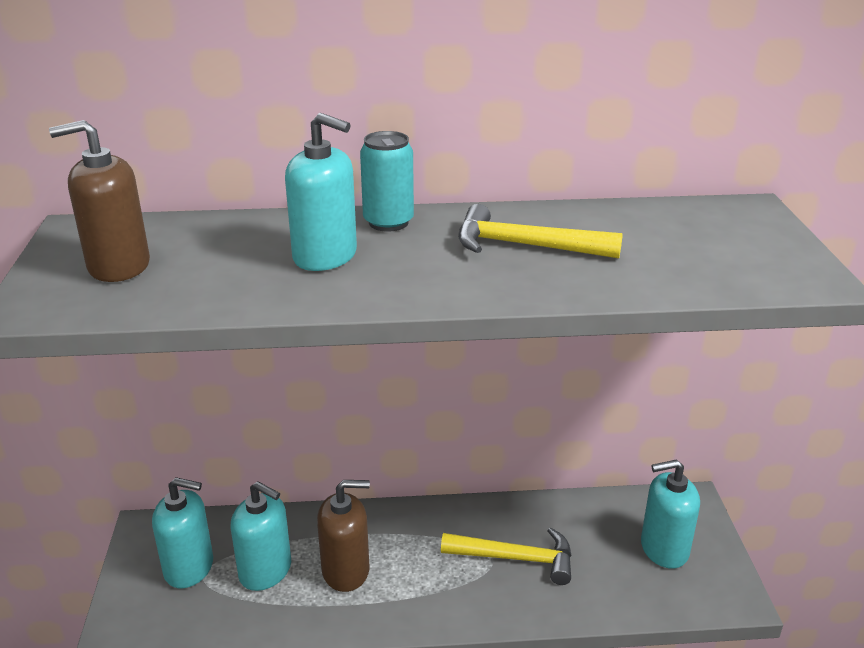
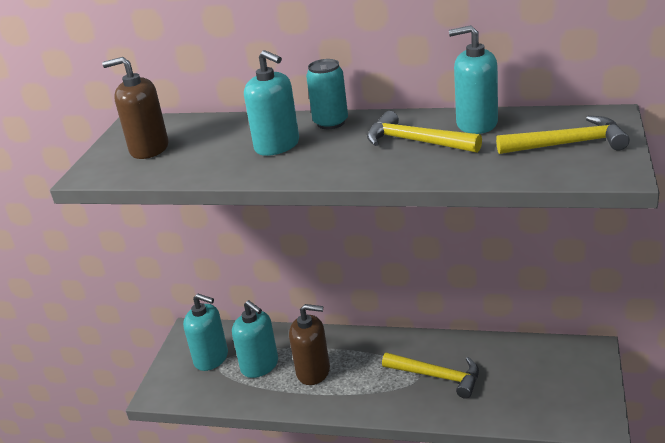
camera: 20 degrees right, 0 degrees up
(664, 549) = (555, 382): turquoise soap dispenser -> turquoise soap dispenser (476, 124)
(728, 244) = (569, 144): none -> yellow hammer

